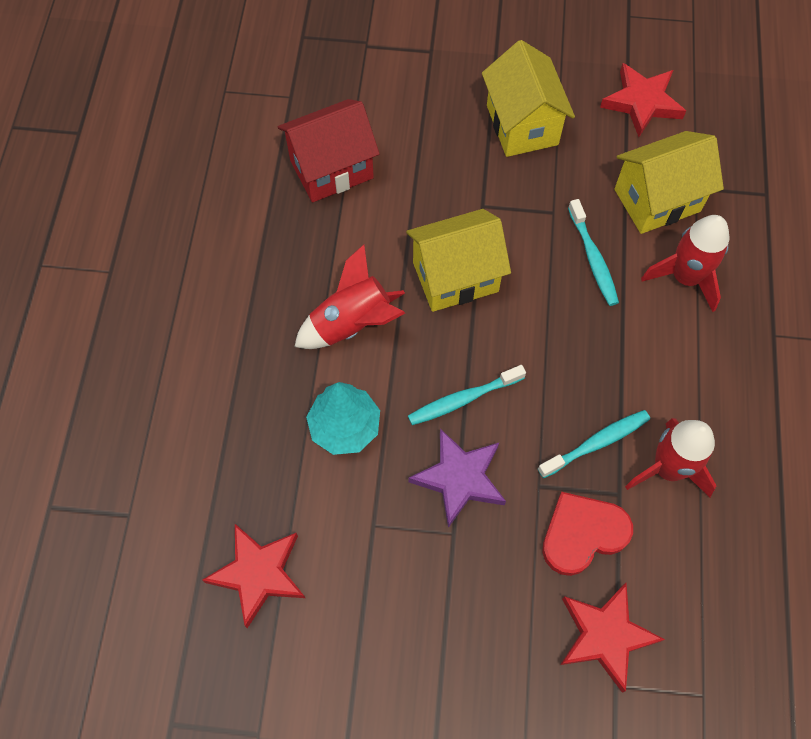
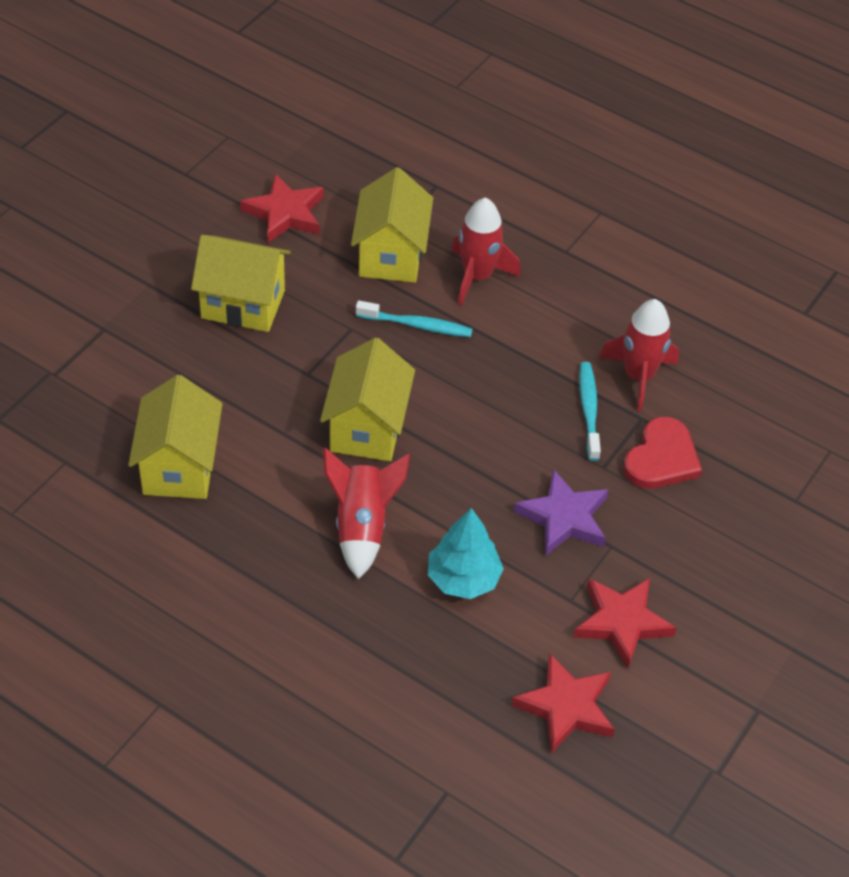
camera: 65 degrees left, 15 degrees down
(331, 169) = (179, 467): red house -> yellow house
(463, 399) = (491, 480): turquoise toothbrush -> none
(583, 534) = (661, 458): red heart -> red heart turned 150 degrees counterclockwise
(605, 636) = (753, 486): red star -> red star (622, 623)

